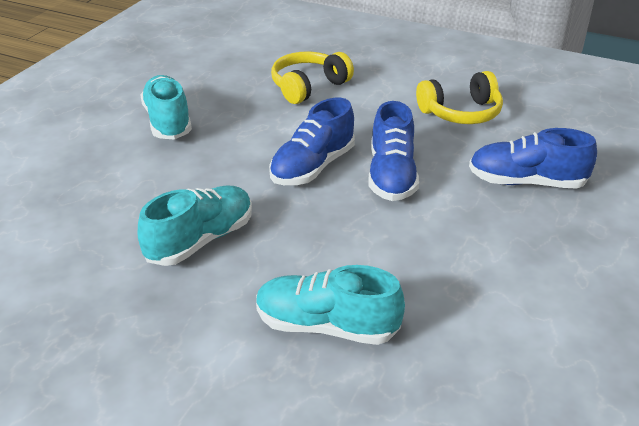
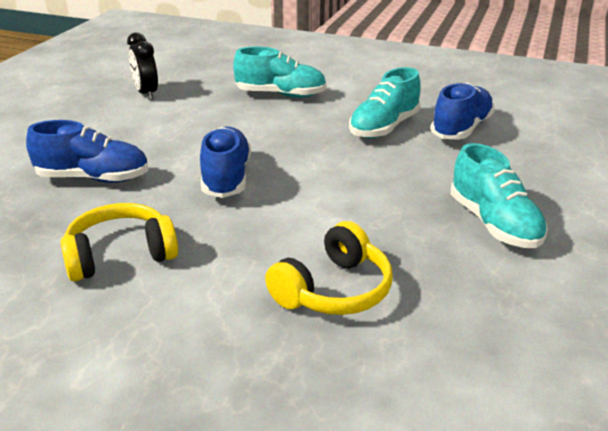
camera: 175 degrees right, 5 degrees down
(313, 167) = (306, 182): blue shoe -> blue shoe (461, 129)
(547, 344) = (146, 93): none -> black clock

